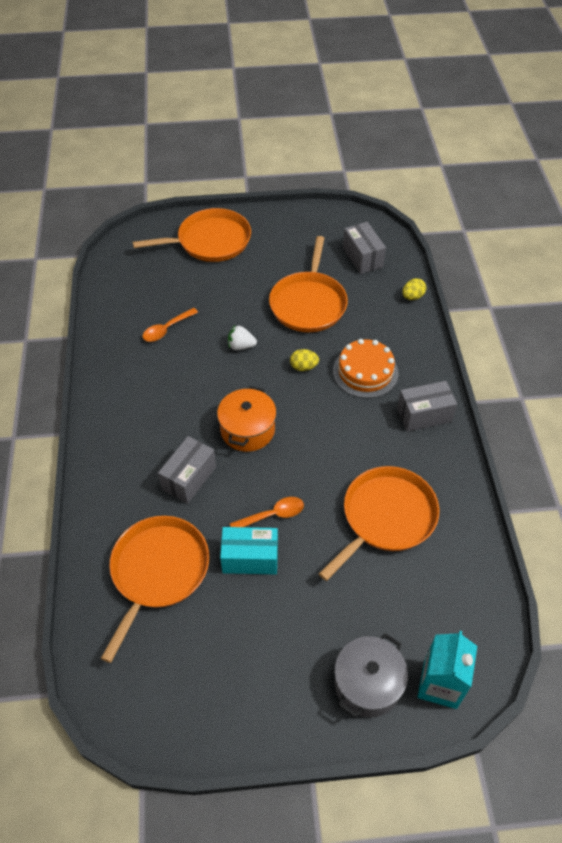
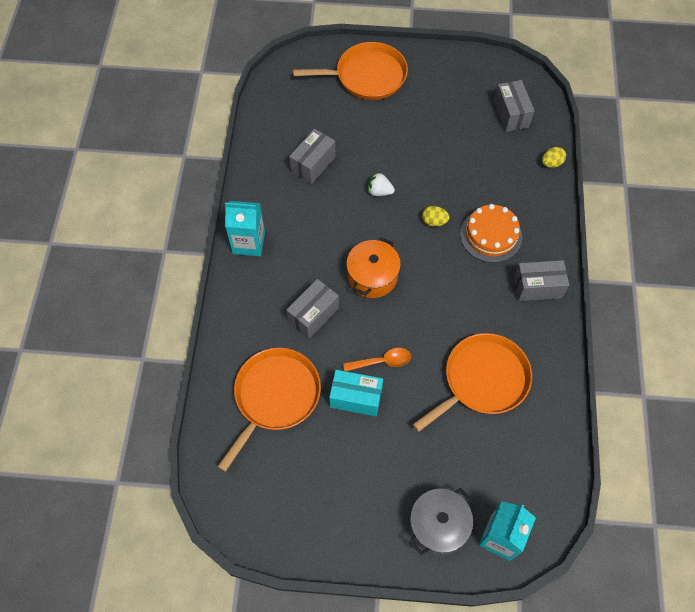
camera: 10 degrees right, 10 degrees up
(107, 415) = (249, 243): none -> turquoise carton
(166, 329) = (313, 164): orange spoon -> grey box
(308, 303) = (450, 156): orange pan -> none

